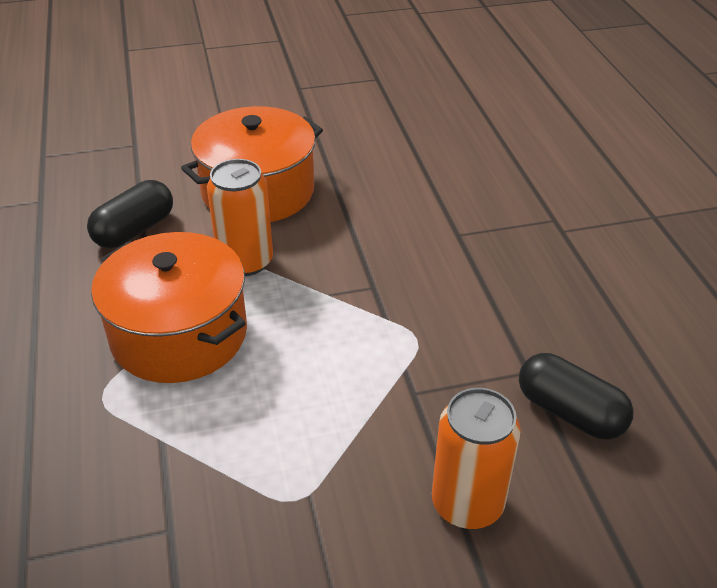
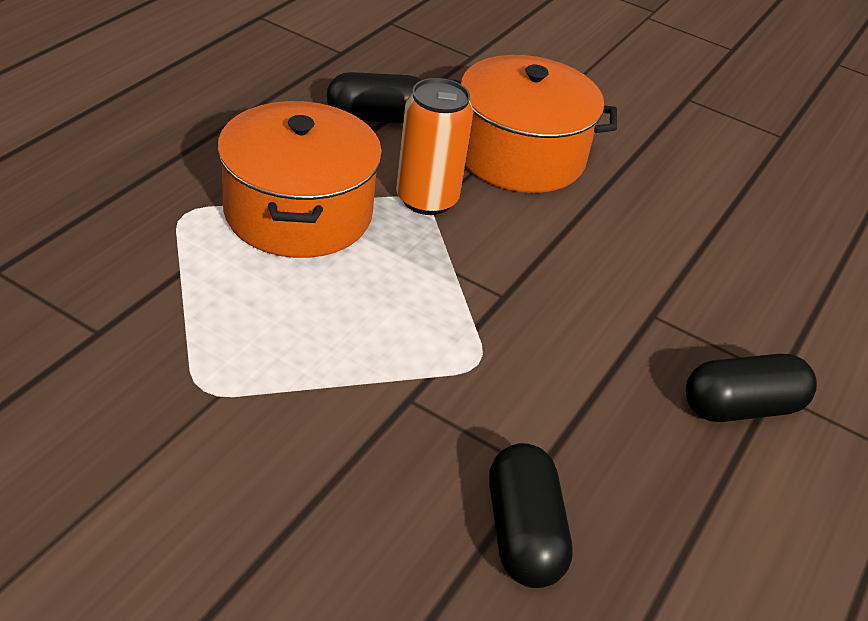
camera: 40 degrees right, 0 degrees up
(467, 503) = (321, 512): orange can -> none
(562, 251) = (741, 407): none -> black capsule

